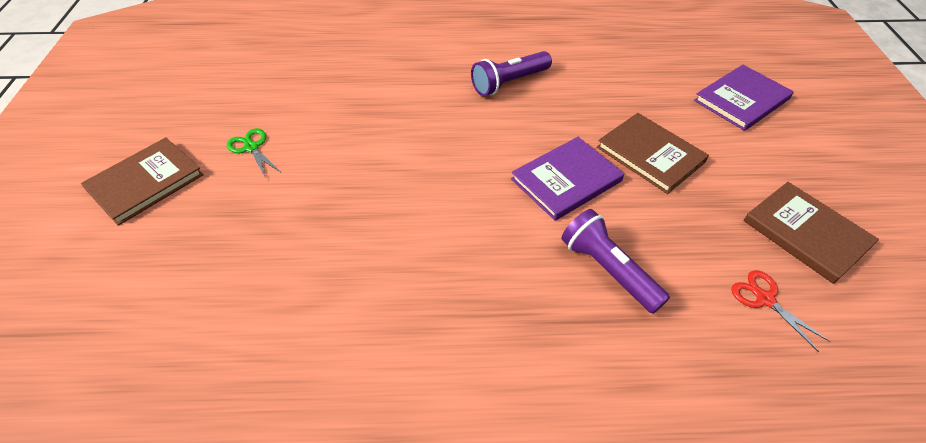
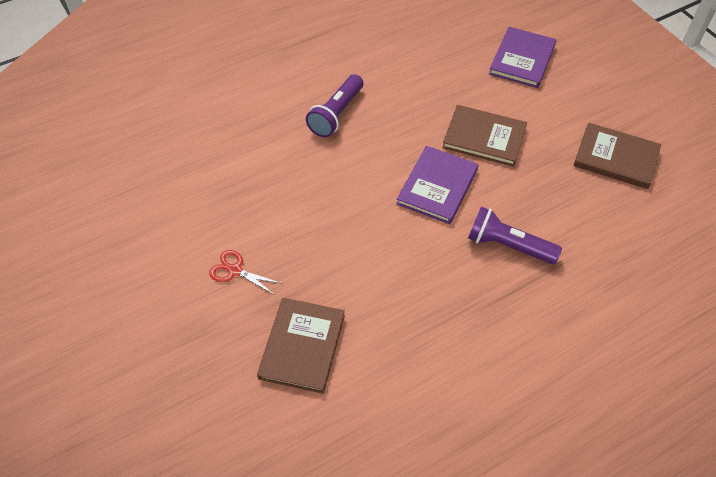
camera: 30 degrees left, 5 degrees up
(145, 182) = (89, 347): brown book -> brown book (302, 346)
(251, 147) = (159, 272): green scissors -> none
(764, 299) = (614, 219): red scissors -> red scissors (235, 271)

